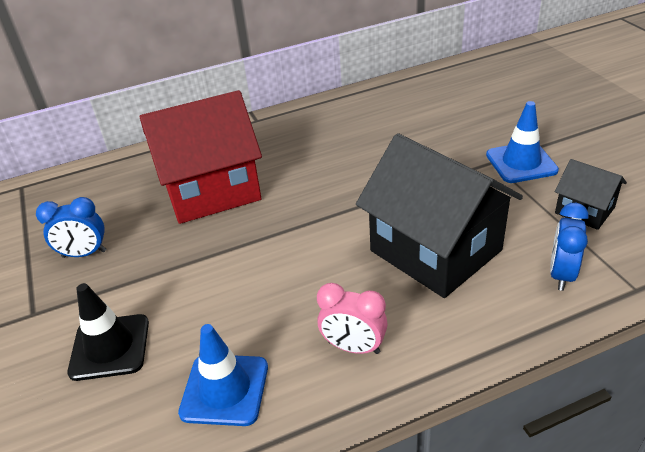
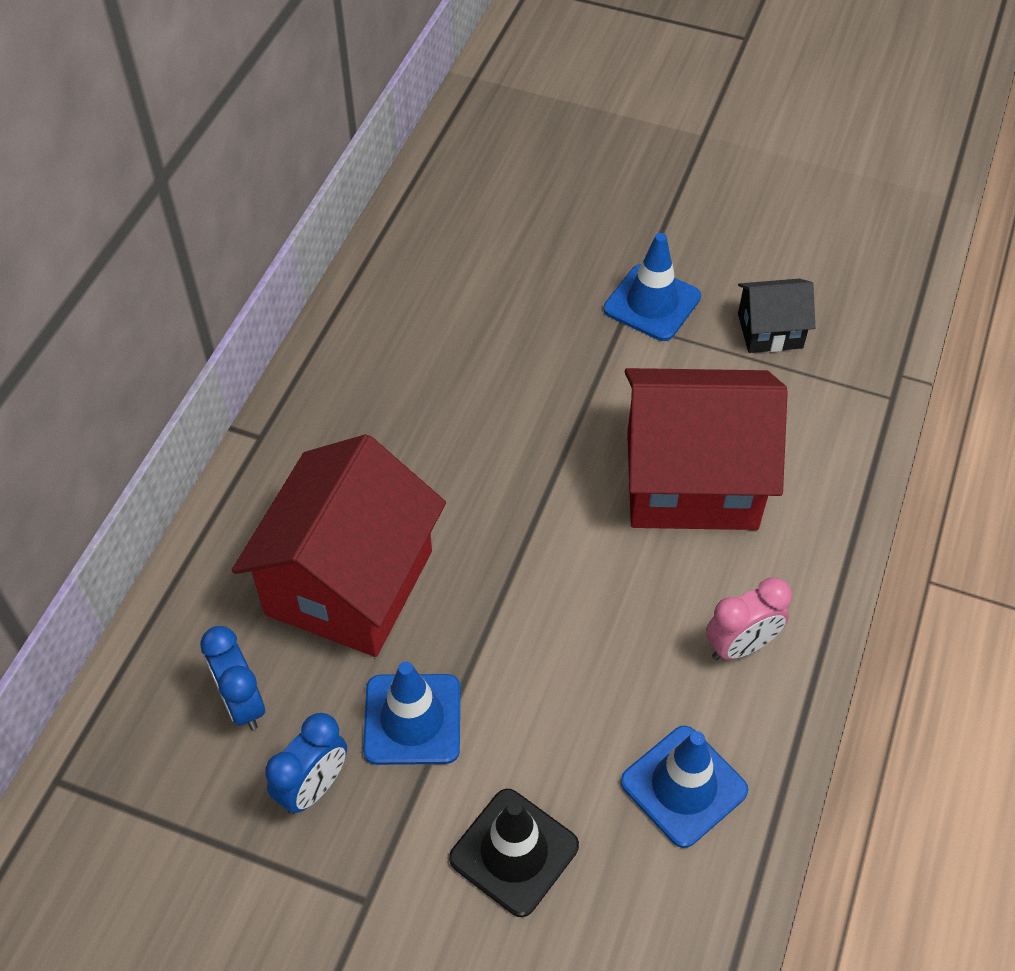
camera: 50 degrees left, 15 degrees up
(156, 258) = (412, 719): none -> blue traffic cone
(435, 250) = (691, 480): black house -> red house
(561, 274) = (823, 425): blue clock -> blue clock (242, 703)

